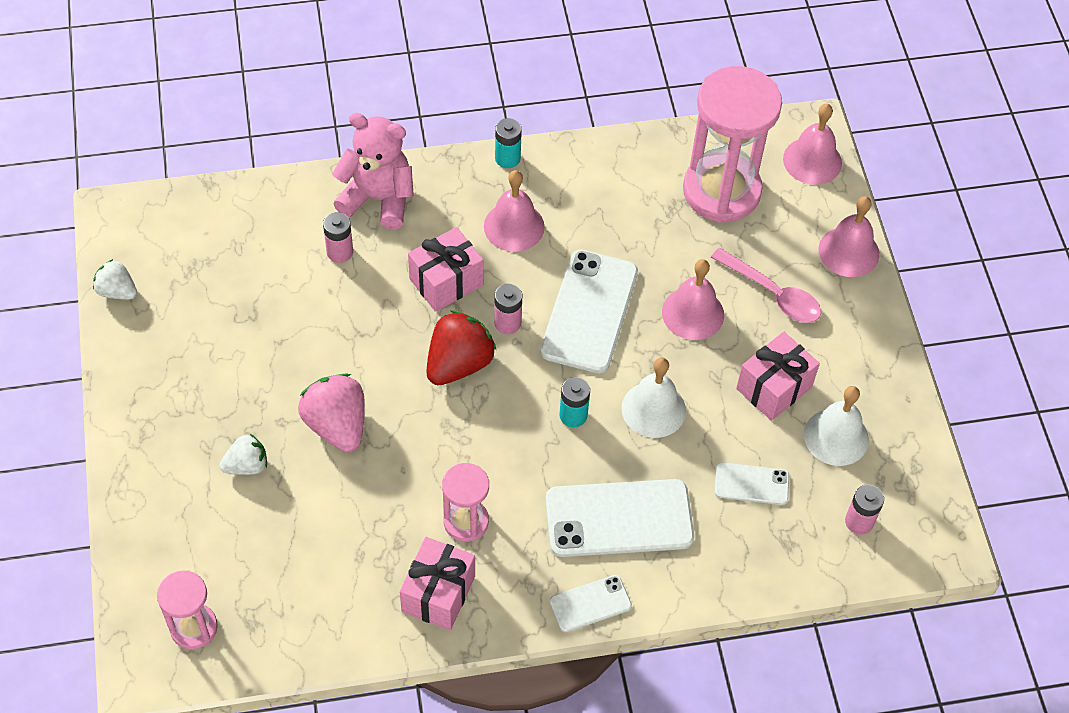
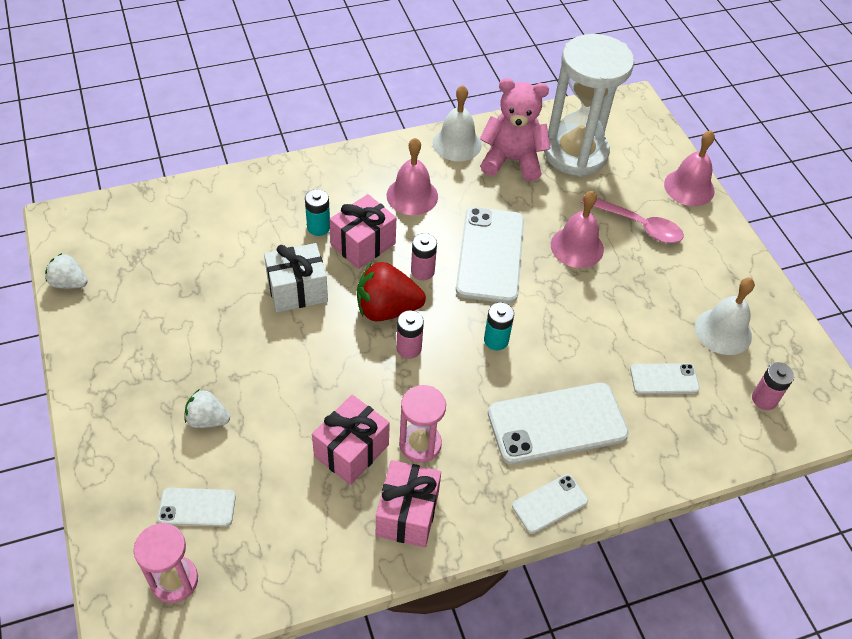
camera: 10 degrees left, 5 degrees down
(224, 557) = (197, 507): none -> white phone
(247, 465) = (207, 419): white strawberry -> white strawberry turned 135 degrees counterclockwise
(337, 425) = (286, 374): pink strawberry -> none
(340, 252) = (266, 230): pink battery -> pink battery (409, 348)
(363, 329) = (297, 290): none -> white gift
(378, 199) = (293, 186): pink teddy bear -> pink teddy bear (512, 160)
(459, 364) = (387, 309): red strawberry -> red strawberry turned 120 degrees counterclockwise
(507, 158) = (396, 145): turquoise battery -> turquoise battery (318, 227)
(653, 409) = (564, 327): white bell -> white bell (457, 143)
(721, 191) = (575, 153): pink hourglass -> white hourglass
(774, 388) = (660, 298): pink gift -> pink gift (351, 450)
(812, 161) = (640, 125): pink bell -> none

